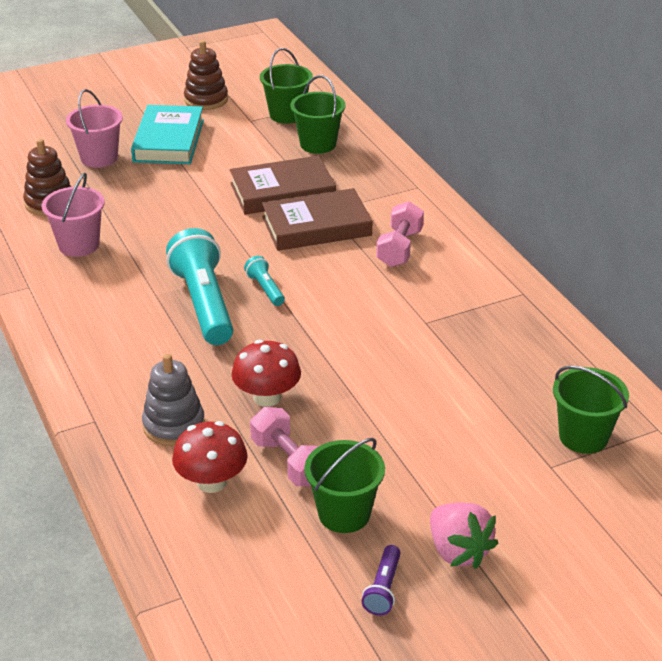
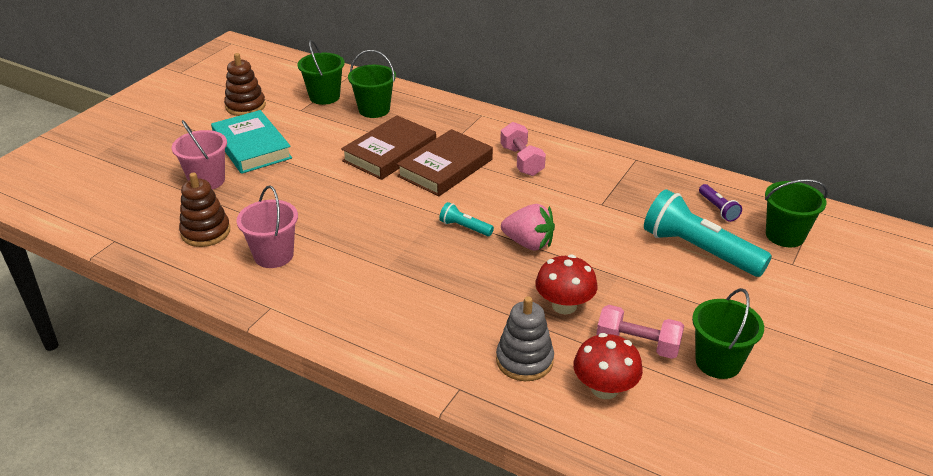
camera: 35 degrees left, 0 degrees up
(204, 304) = (432, 258): turquoise flashlight -> turquoise flashlight (699, 250)
(383, 588) = (806, 400): purple flashlight -> purple flashlight (718, 209)
(458, 551) = (814, 348): pink strawberry -> pink strawberry (528, 243)

